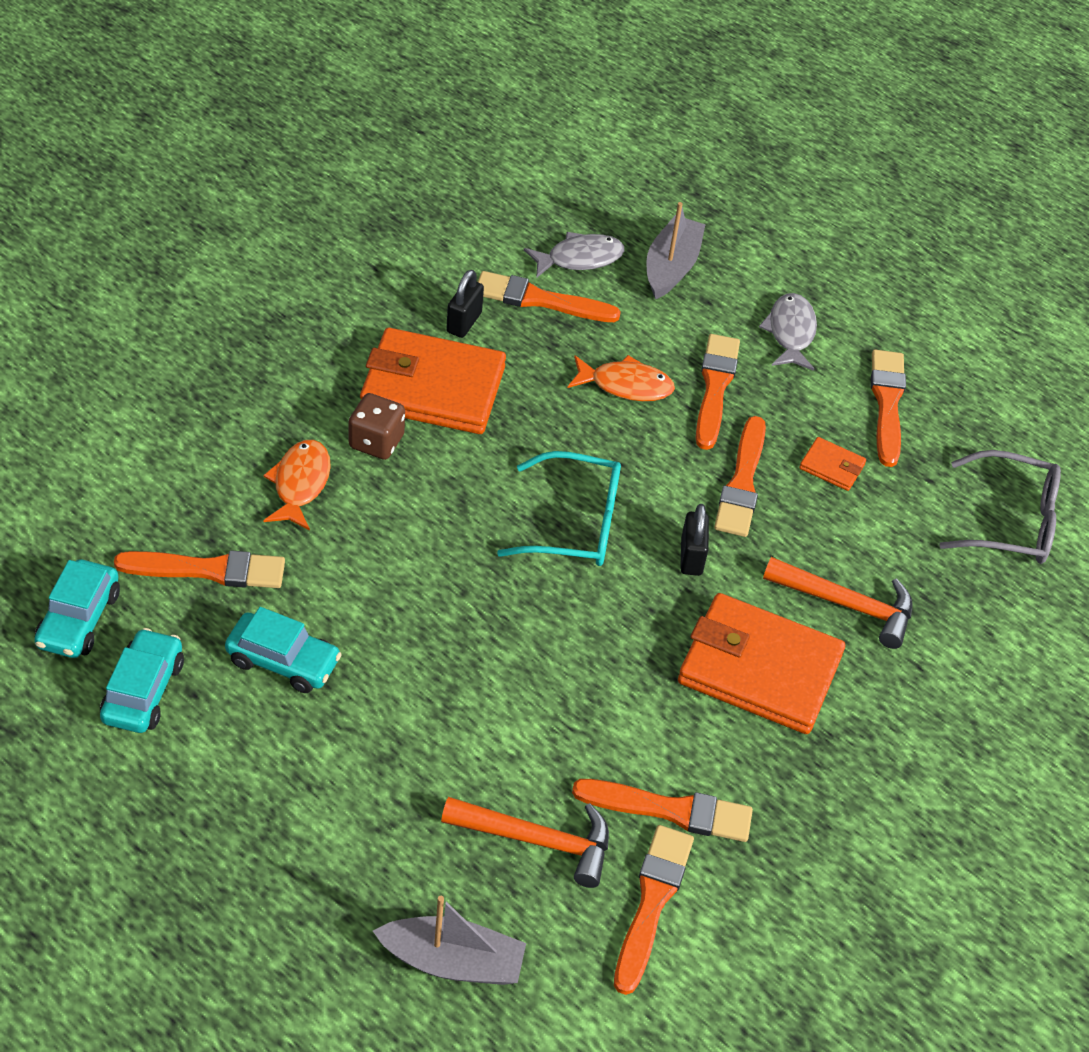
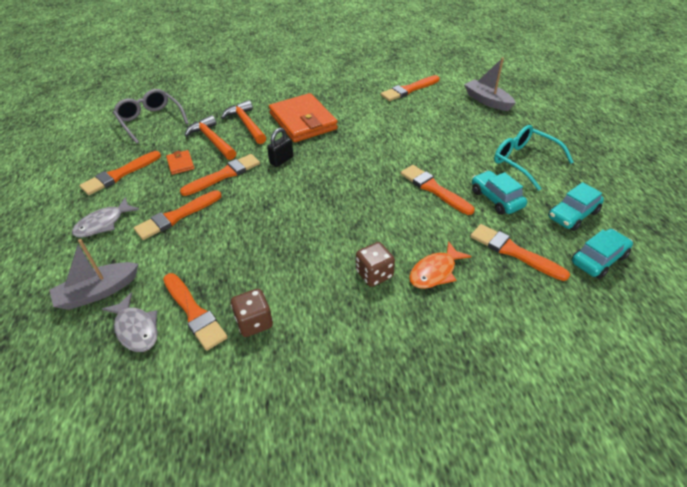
camera: 135 degrees left, 5 degrees down
(432, 388) = (314, 289): orange wallet -> none
(464, 322) = (254, 322): black padlock -> brown dice
(537, 841) = (433, 113): orange hammer -> orange hammer (212, 140)
(574, 523) = (314, 192): turquoise glasses -> turquoise glasses (525, 161)
(579, 258) = (136, 329): grey fish -> grey fish turned 150 degrees counterclockwise
(625, 385) = (215, 239): orange fish -> none
(670, 810) = (379, 104): orange brush -> orange brush (433, 189)

